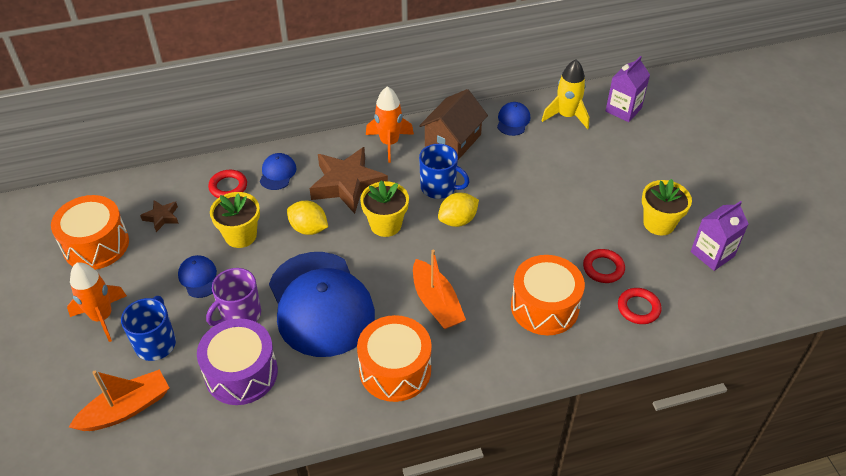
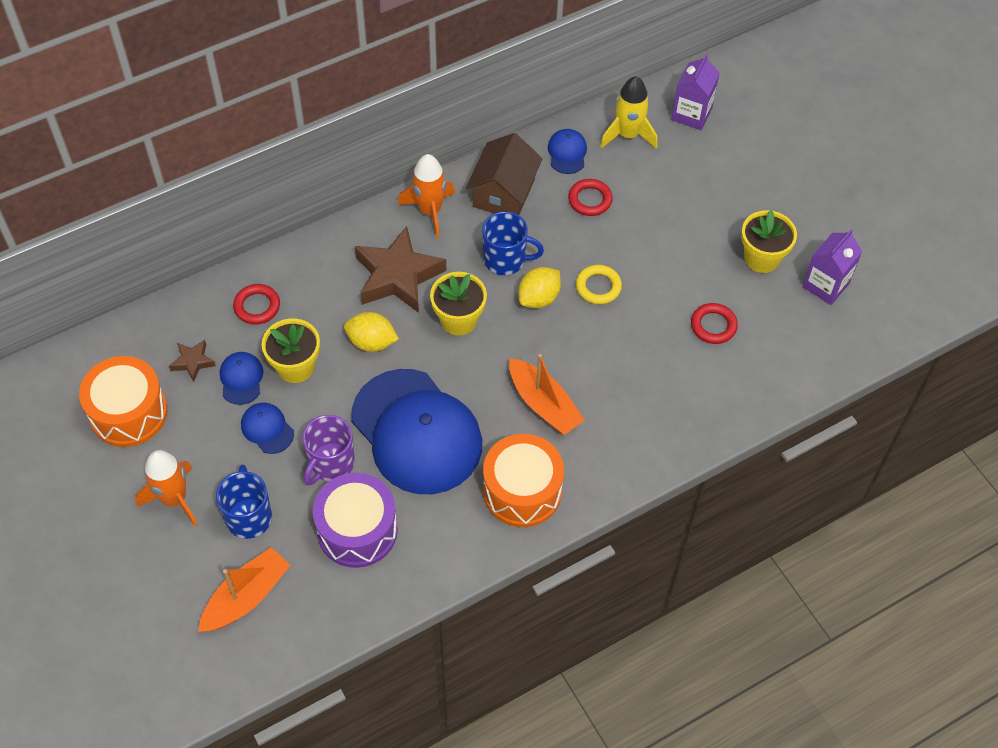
camera: 15 degrees left, 10 degrees up
(277, 173) = (310, 277): blue cap -> blue cap (241, 379)
(510, 221) = (598, 287): none -> yellow ring
(544, 307) = (661, 385): orange drum -> none
(638, 308) = (760, 366): red ring -> red ring (590, 200)

